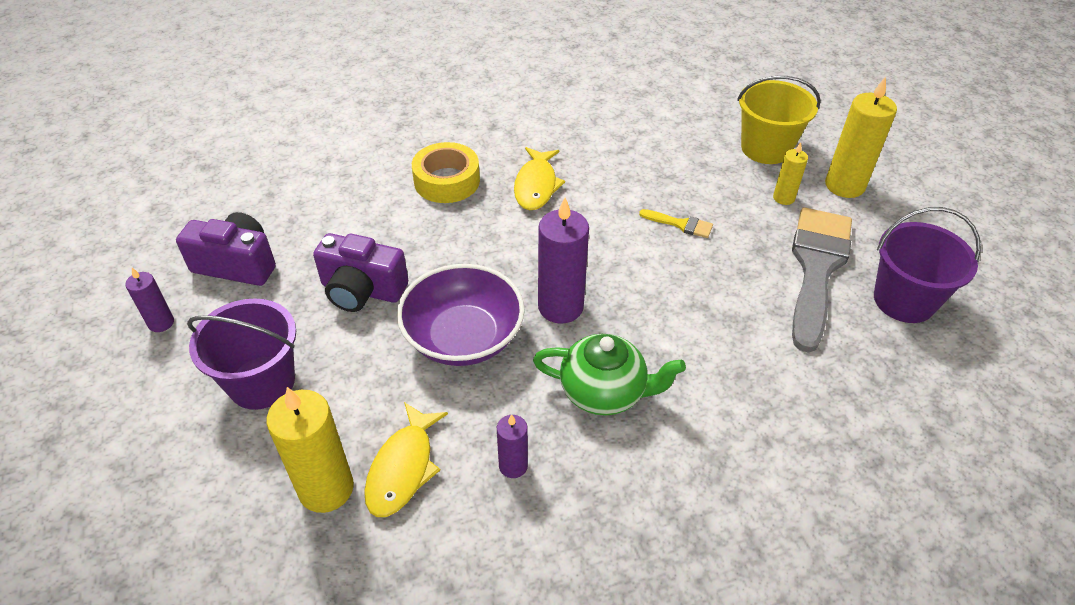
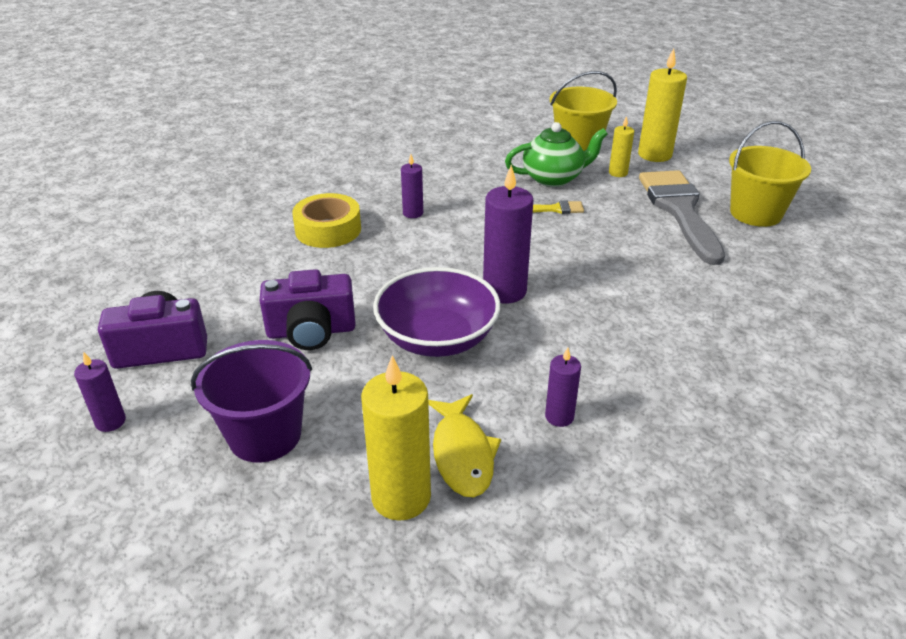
camera: 25 degrees left, 10 degrees down
(536, 186) = (413, 213): yellow fish -> purple candle
(604, 392) = (590, 339): green teapot -> green teapot (553, 178)
(904, 300) = (755, 213): purple bucket -> yellow bucket

